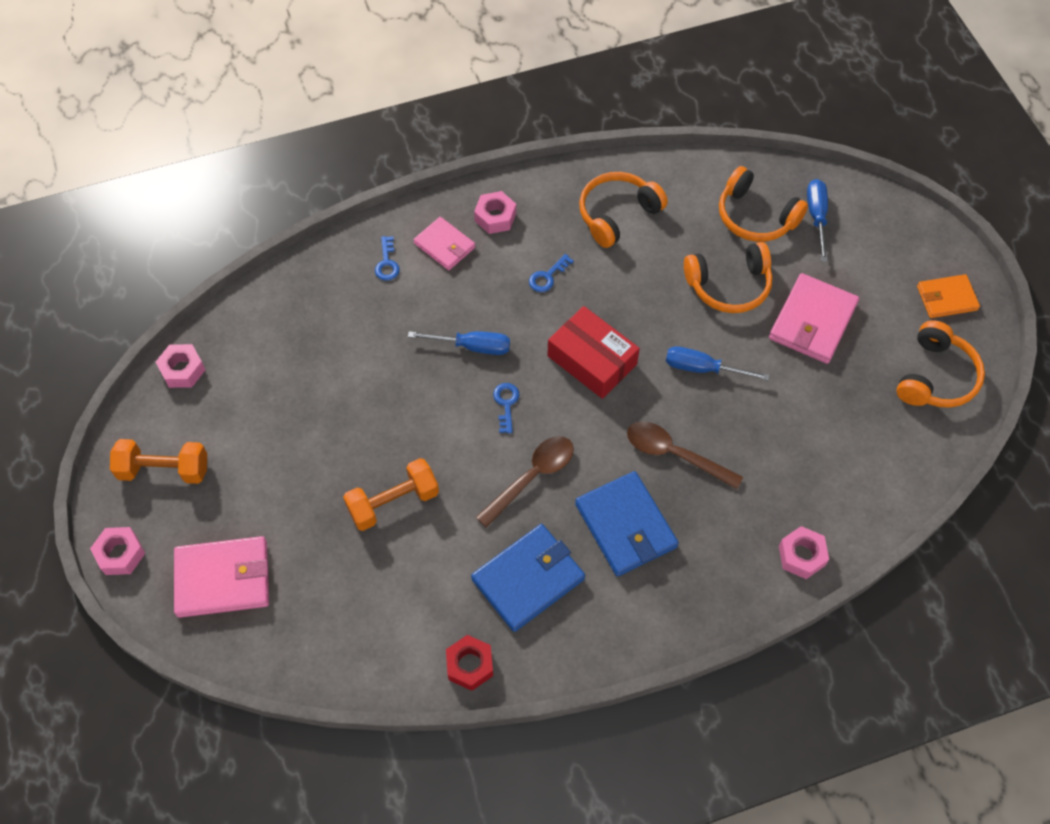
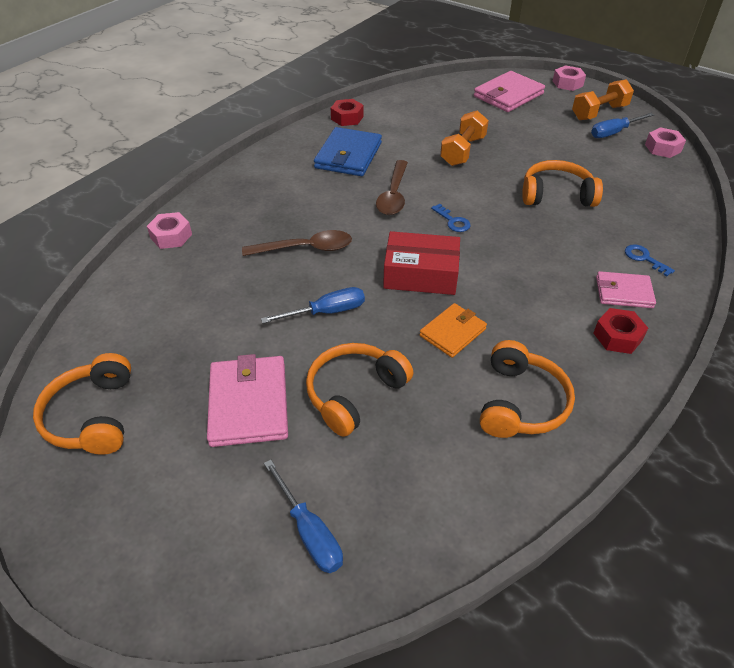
camera: 145 degrees right, 15 degrees down
(472, 346) = (515, 240): blue screwdriver -> blue screwdriver (614, 132)
(495, 217) = (617, 336): pink nut -> red nut
(547, 276) = (519, 313): blue key -> none
(626, 526) = (309, 200): blue wallet -> none
(755, 217) = (381, 487): orange headphones -> orange headphones (556, 195)
(946, 298) = (100, 514): orange wallet -> orange wallet (452, 332)

